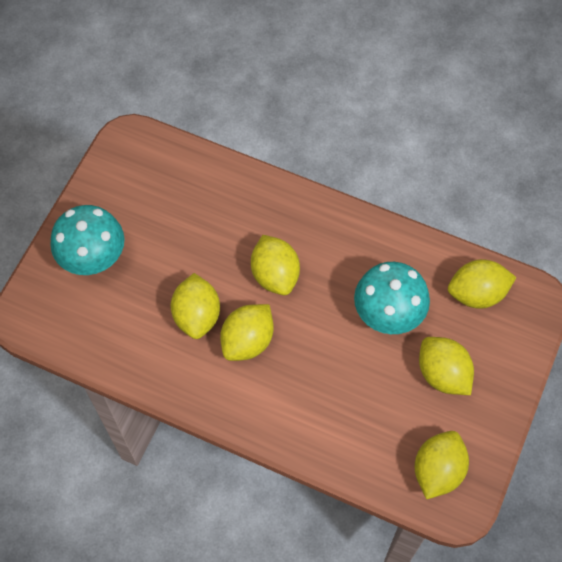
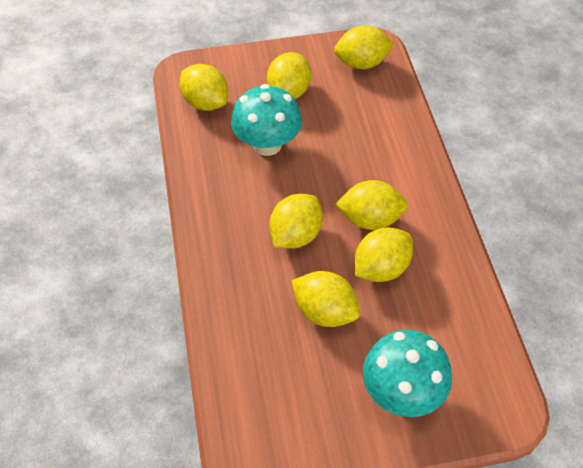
camera: 125 degrees left, 10 degrees down
(192, 251) = (324, 311): none -> yellow lemon

